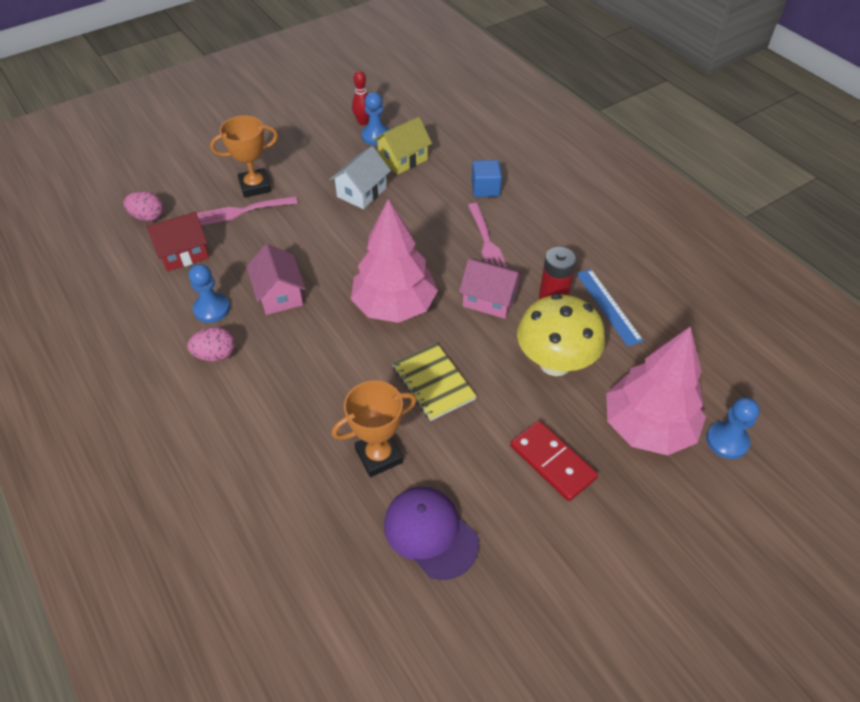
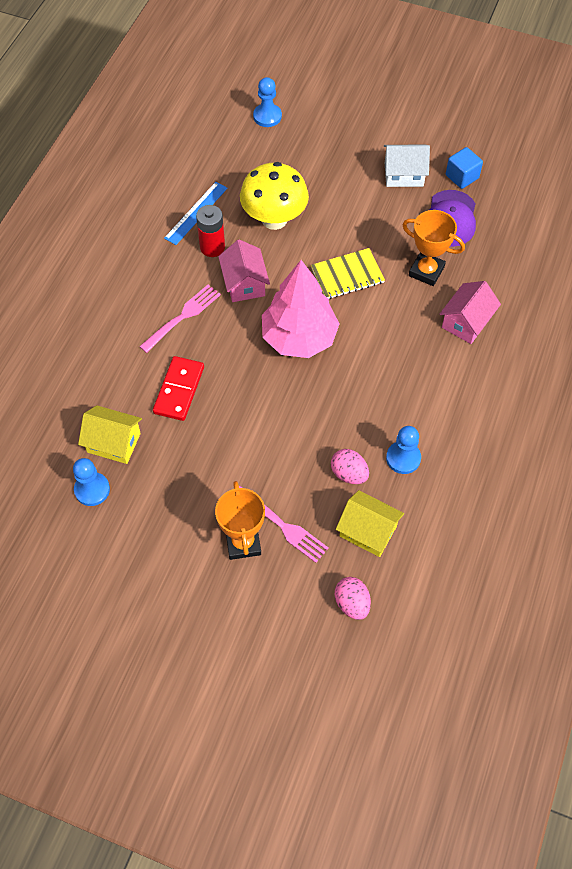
camera: 125 degrees left, 10 degrees up
(183, 253) = (368, 531): red house -> yellow house
(216, 355) = (438, 420): pink egg -> pink egg (349, 474)
(255, 186) = (243, 543): orange trophy -> orange trophy turned 45 degrees clockwise
(279, 294) = (350, 422): pink house -> pink house (466, 322)
(362, 192) = (186, 446): white house -> white house (403, 174)
(363, 122) = (75, 517): red bowling pin -> none
(433, 382) = (347, 275): yellow notebook -> yellow notebook turned 45 degrees clockwise
(485, 189) = (113, 353): blue cube -> blue cube (462, 177)
(552, 462) = (353, 187): red domino -> red domino (179, 390)
(647, 427) = (288, 154): pink tree -> none

